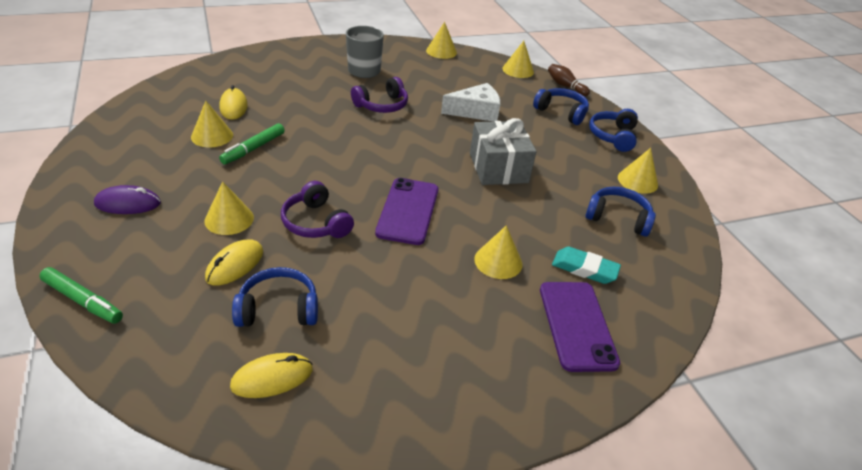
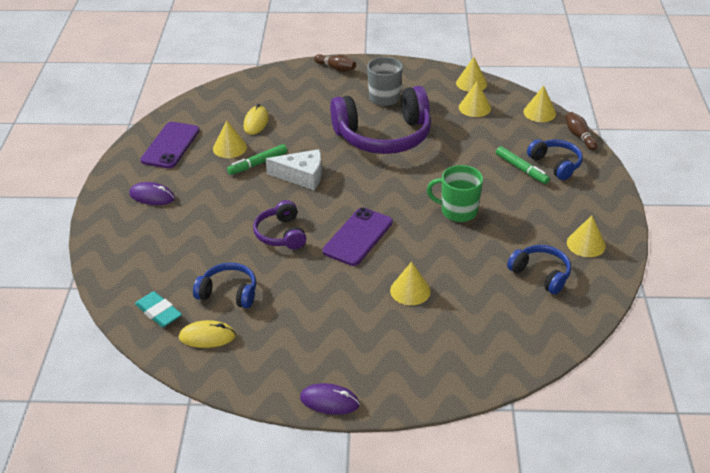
camera: 25 degrees right, 0 degrees up
(83, 301) = (106, 262): green marker -> green marker (521, 169)
(229, 219) = (218, 220): yellow cone -> yellow cone (474, 107)
(235, 265) = (210, 256): yellow mouse -> none
(301, 49) = (336, 68): none -> brown bowling pin
(382, 105) = (383, 136): purple headphones -> purple headphones, size x1.99
(475, 111) = (469, 153): white cheese -> white cheese (302, 176)
(480, 431) = (329, 401): none -> purple mouse
(498, 168) = (458, 211): grey gift -> green mug
(577, 325) = (444, 350): purple phone -> purple phone (170, 145)
(584, 269) = (480, 310): turquoise eraser -> turquoise eraser (159, 312)
(613, 136) = (592, 197): blue headphones -> none

